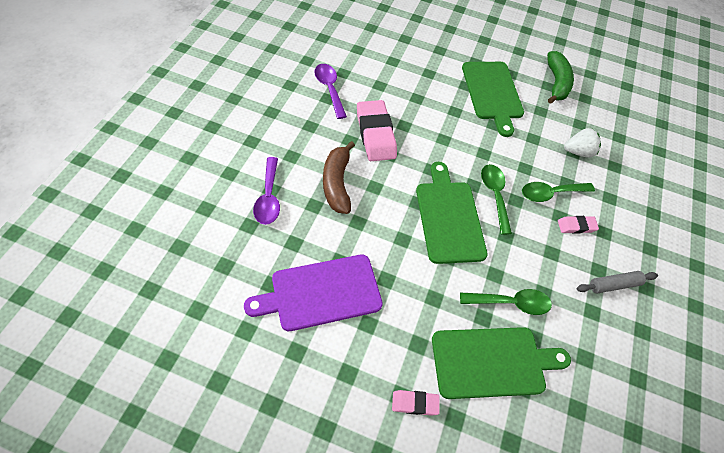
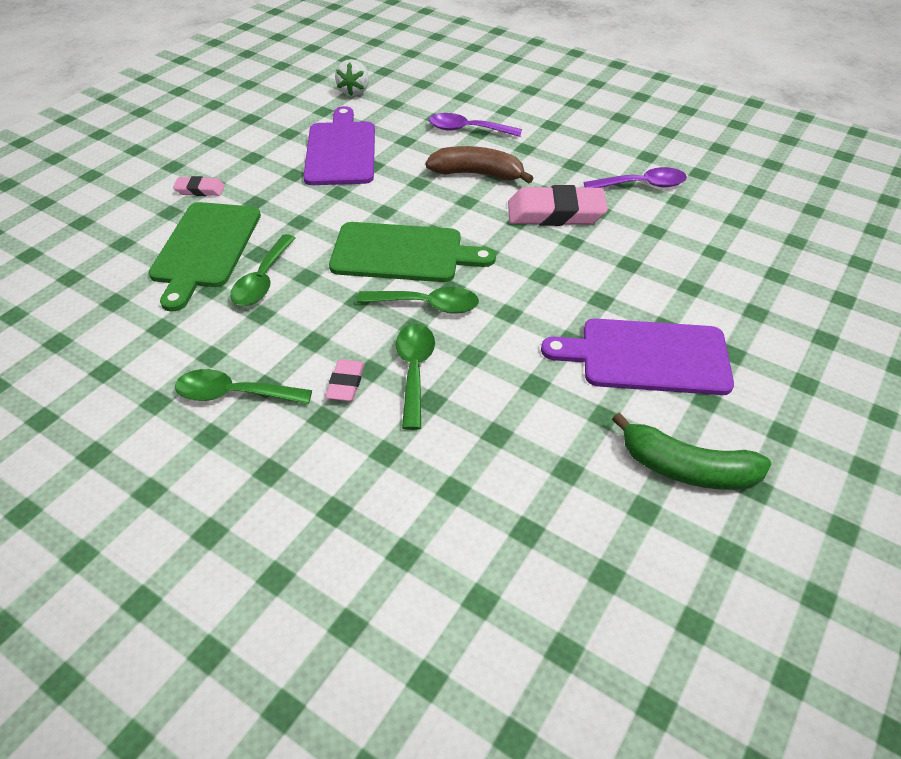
camera: 110 degrees right, 10 degrees down
(415, 403) = (200, 190): pink eraser -> pink eraser turned 75 degrees clockwise
(492, 93) = (647, 357): green cutting board -> purple cutting board
(578, 152) = (496, 440): white strawberry -> white strawberry (354, 91)
(614, 285) = (234, 394): grey rolling pin -> green spoon

